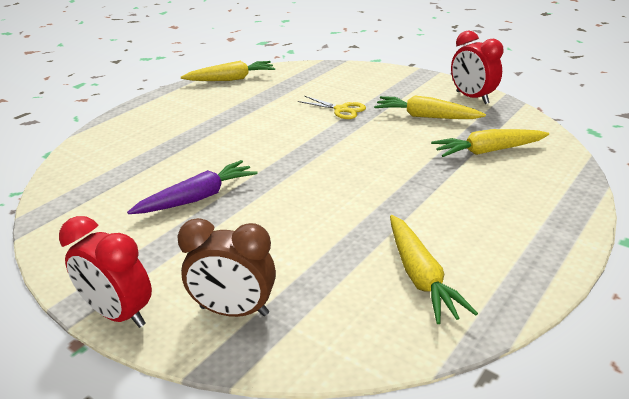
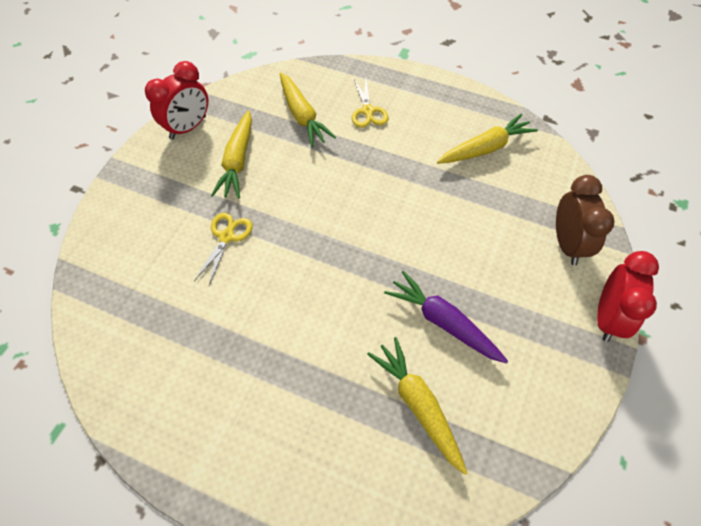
camera: 105 degrees left, 25 degrees up
(231, 79) = (128, 398): yellow carrot -> yellow carrot (418, 405)
(496, 192) = (368, 111): none -> yellow scissors

